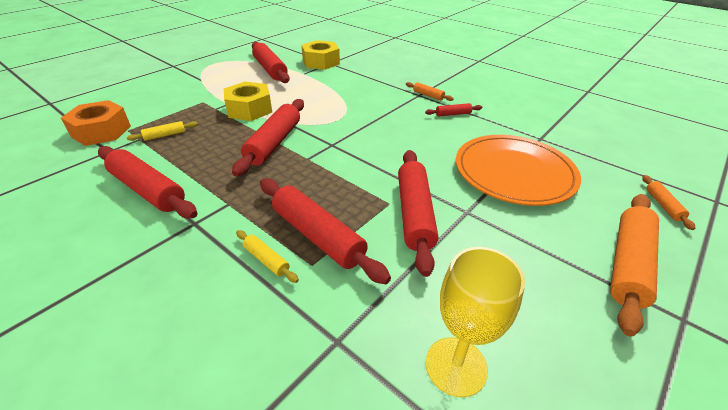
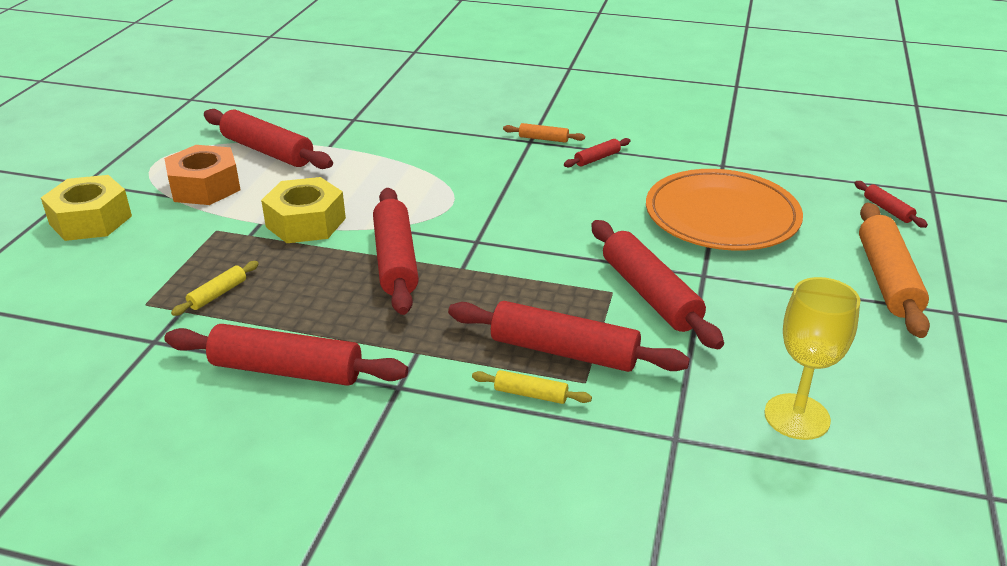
camera: 25 degrees left, 5 degrees down
(101, 131) = (103, 317): orange nut -> orange nut (205, 187)
(321, 62) = (338, 120): yellow nut -> yellow nut (90, 220)
(663, 205) = (888, 210): orange rolling pin -> red rolling pin

